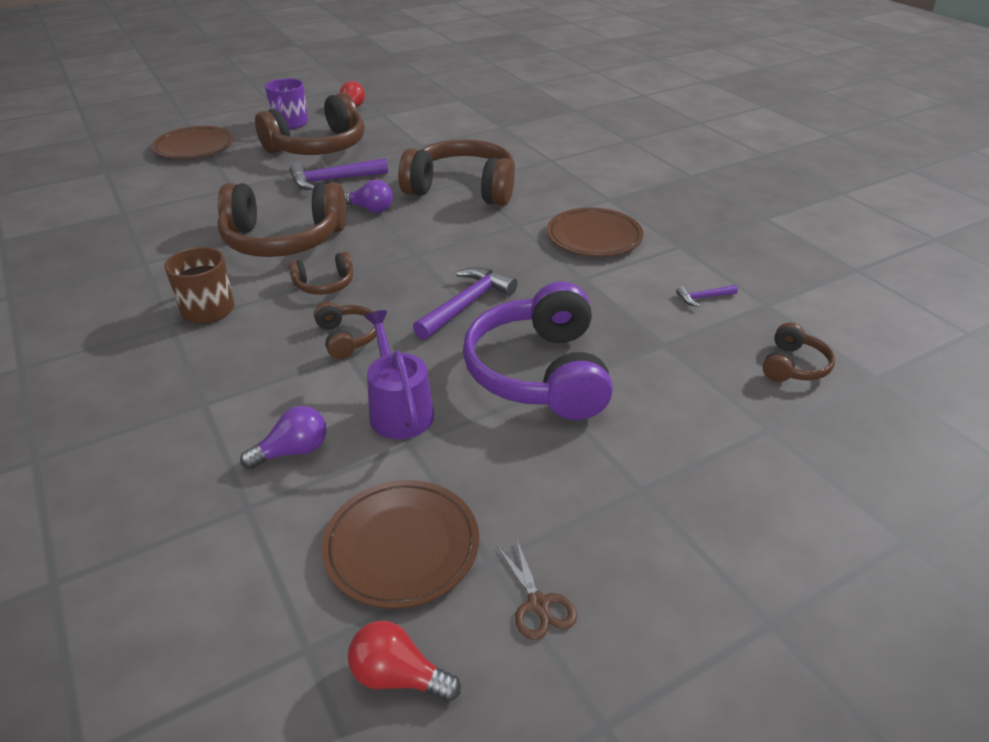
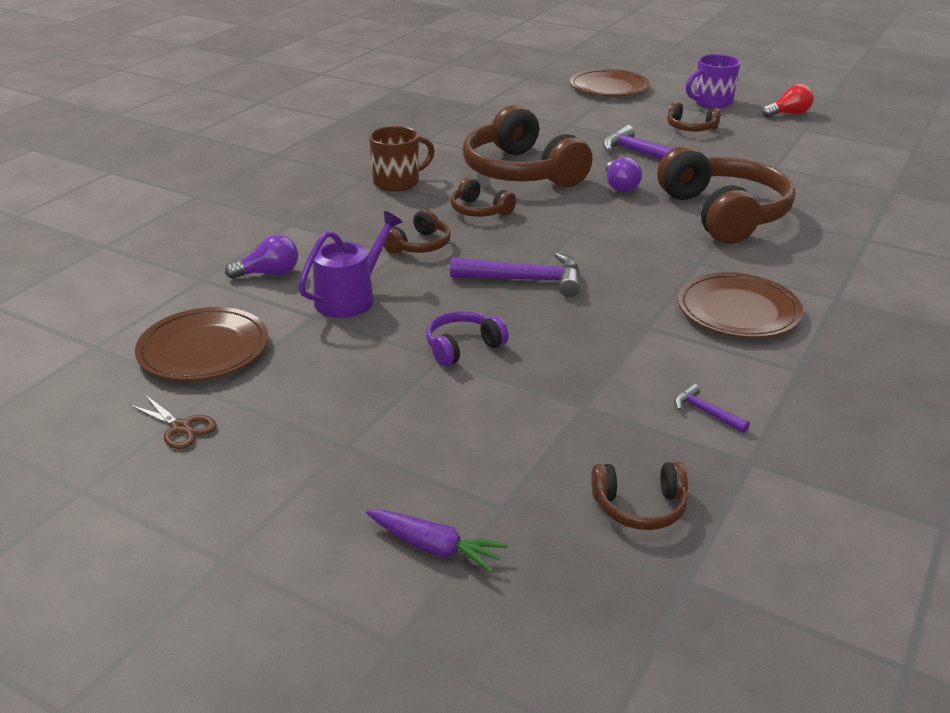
camera: 60 degrees right, 5 degrees down
(293, 451) = (269, 273): purple light bulb -> purple light bulb turned 45 degrees counterclockwise
(318, 147) = (690, 128): brown headphones -> brown headphones, size x0.47
(398, 676) = (88, 388): red light bulb -> none
(538, 604) = (181, 427): brown scissors -> brown scissors turned 90 degrees counterclockwise
(540, 372) = (463, 347): purple headphones -> purple headphones, size x0.47
(801, 481) = (434, 547): none -> purple carrot

